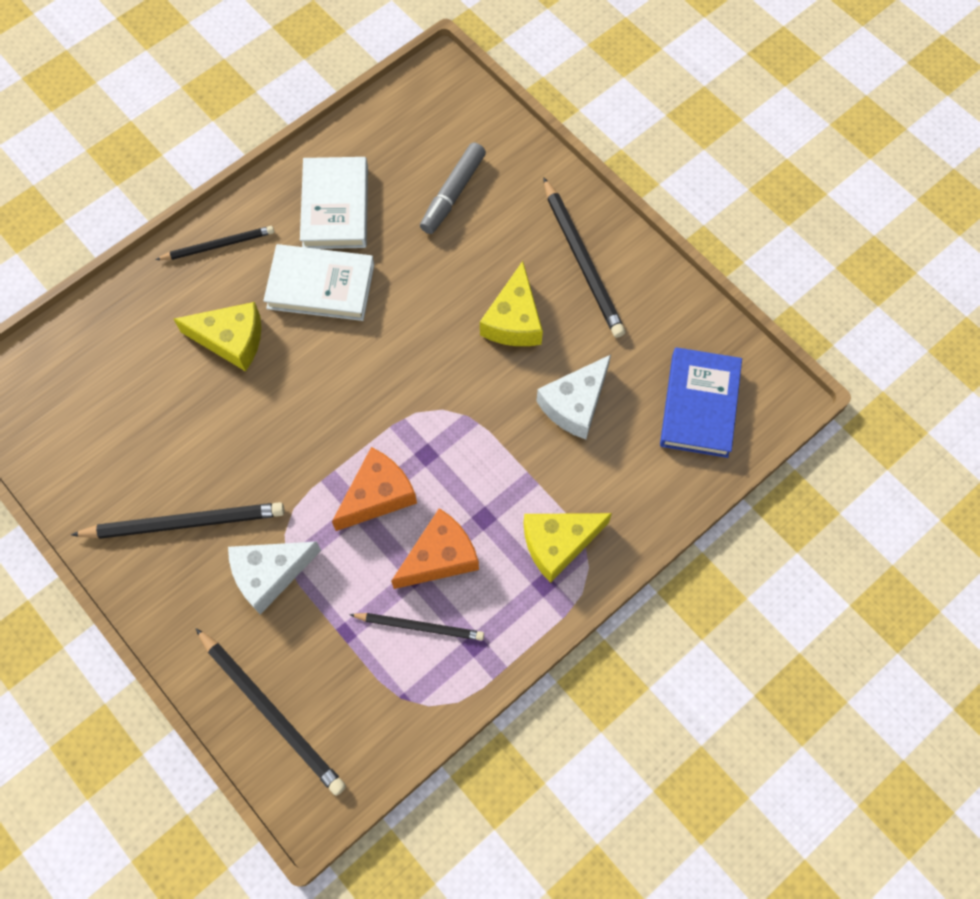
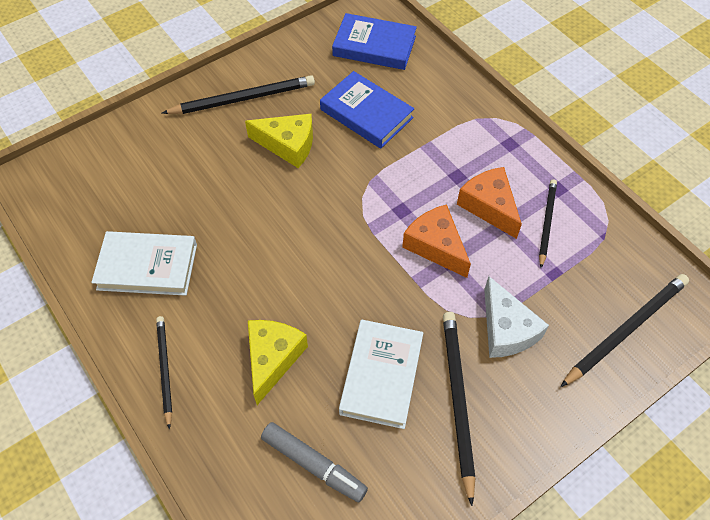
camera: 85 degrees left, 10 degrees down
(321, 286) = (229, 281): white book -> white book (381, 376)
(453, 193) = (157, 177): grey marker -> grey marker (313, 464)
(558, 544) = (478, 133): yellow cheese -> none
(575, 404) = (366, 114): white cheese -> blue book

